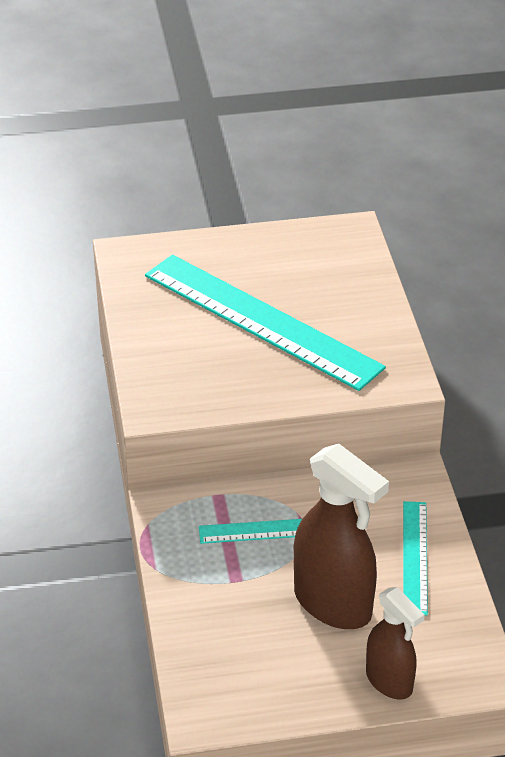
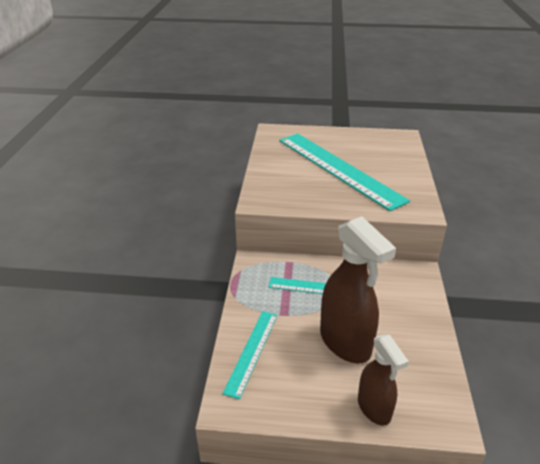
camera: 15 degrees right, 5 degrees down
(415, 557) = (410, 322): turquoise ruler -> turquoise ruler (252, 352)

